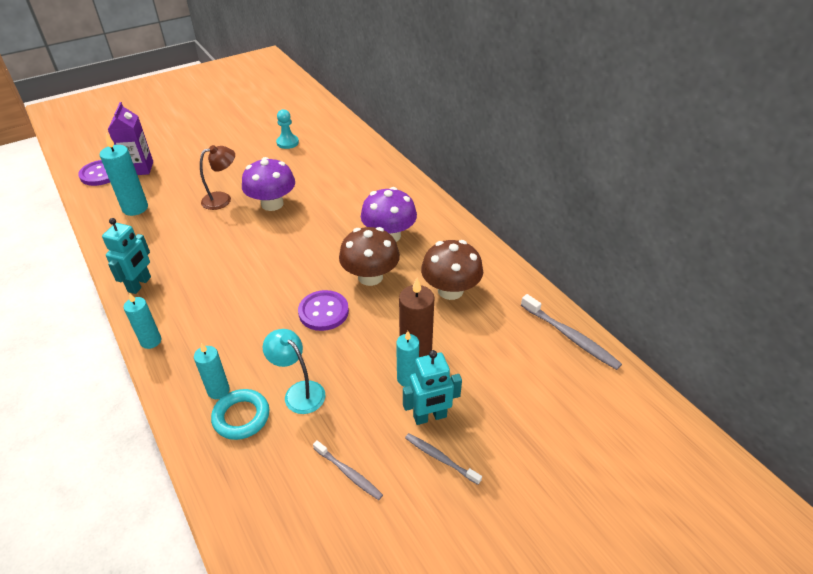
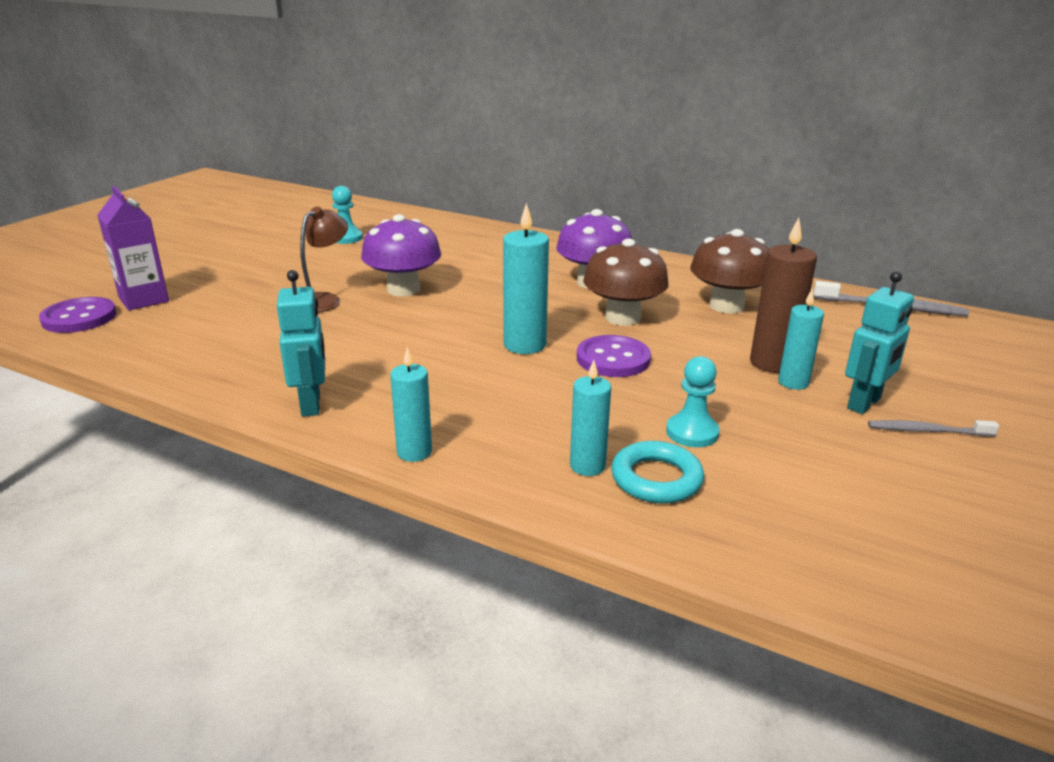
camera: 30 degrees left, 15 degrees down
(135, 208) = (192, 336): turquoise candle -> turquoise candle (524, 345)
(299, 392) = (692, 432): turquoise lamp -> turquoise pawn
(348, 473) = (859, 479): grey toothbrush -> none

